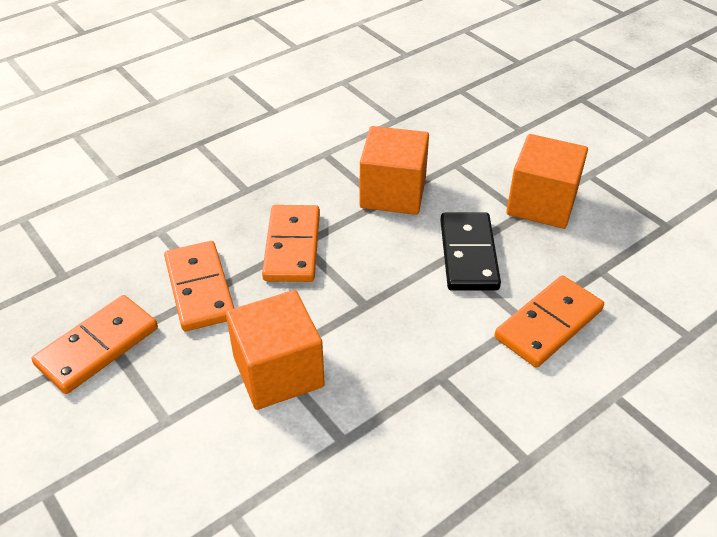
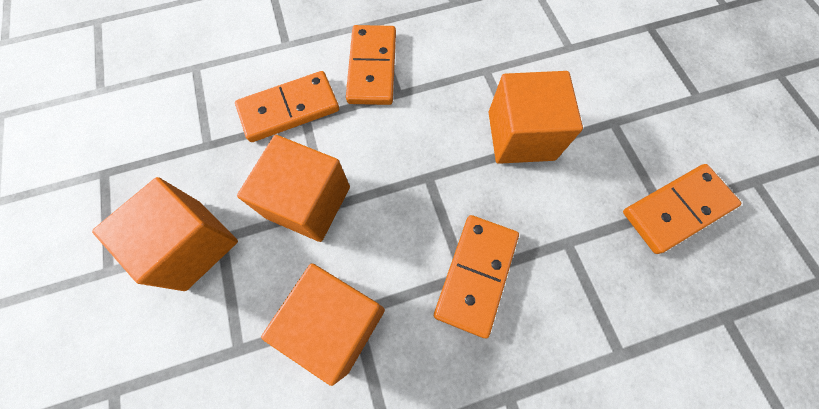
camera: 160 degrees left, 25 degrees up
(199, 288) = (580, 248): orange domino -> orange domino (372, 68)
(468, 254) = (308, 202): black domino -> orange cube

